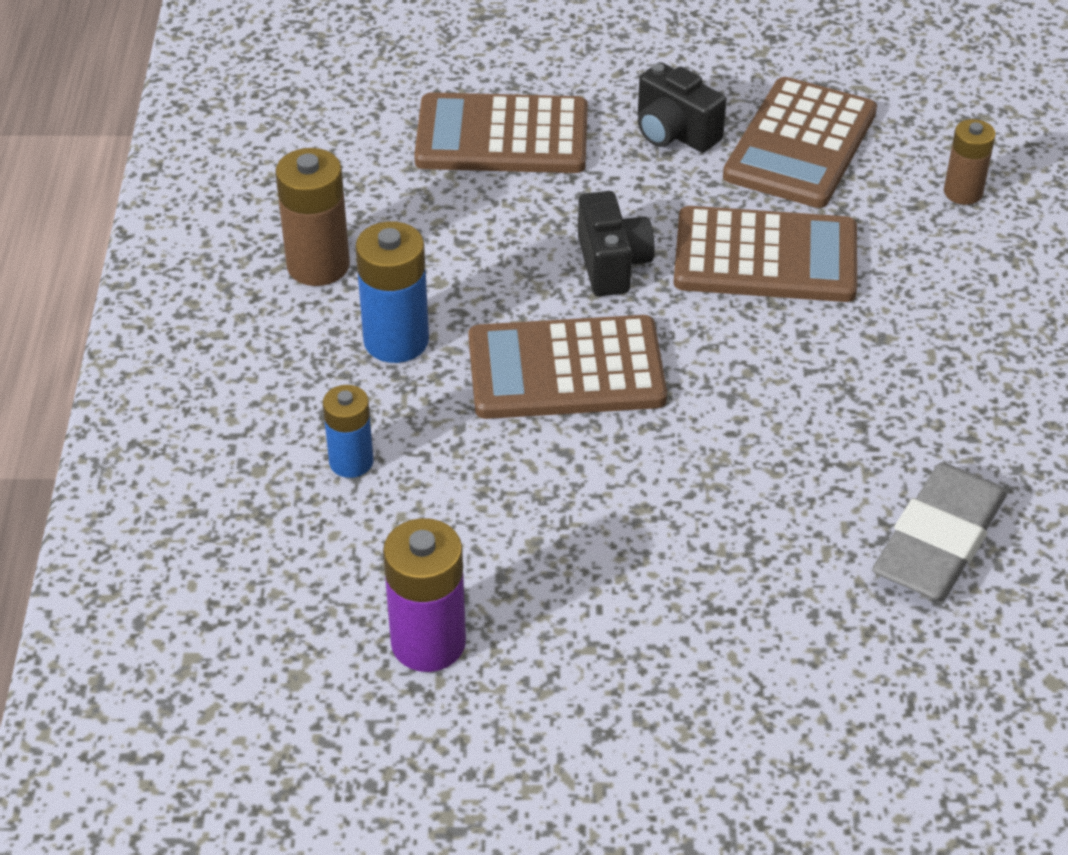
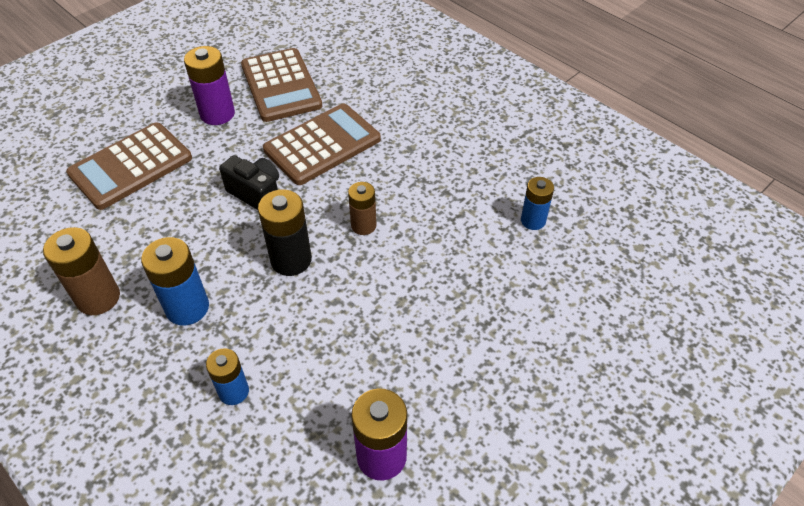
camera: 45 degrees left, 5 degrees up
(566, 369) = (291, 260): brown calculator -> black battery
(674, 133) = (217, 114): black camera -> purple battery
(939, 541) = (533, 220): grey eraser -> blue battery
(963, 192) = (371, 66): brown battery -> brown battery (363, 225)

